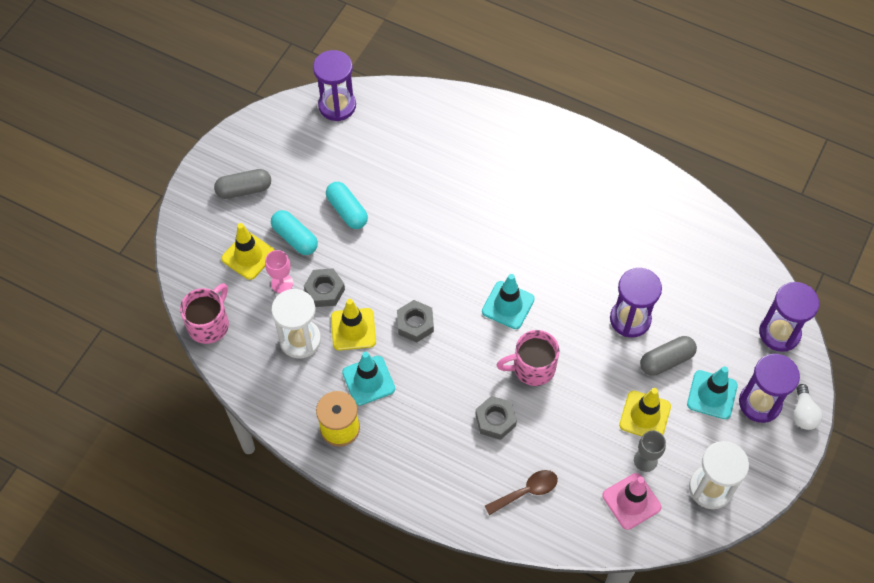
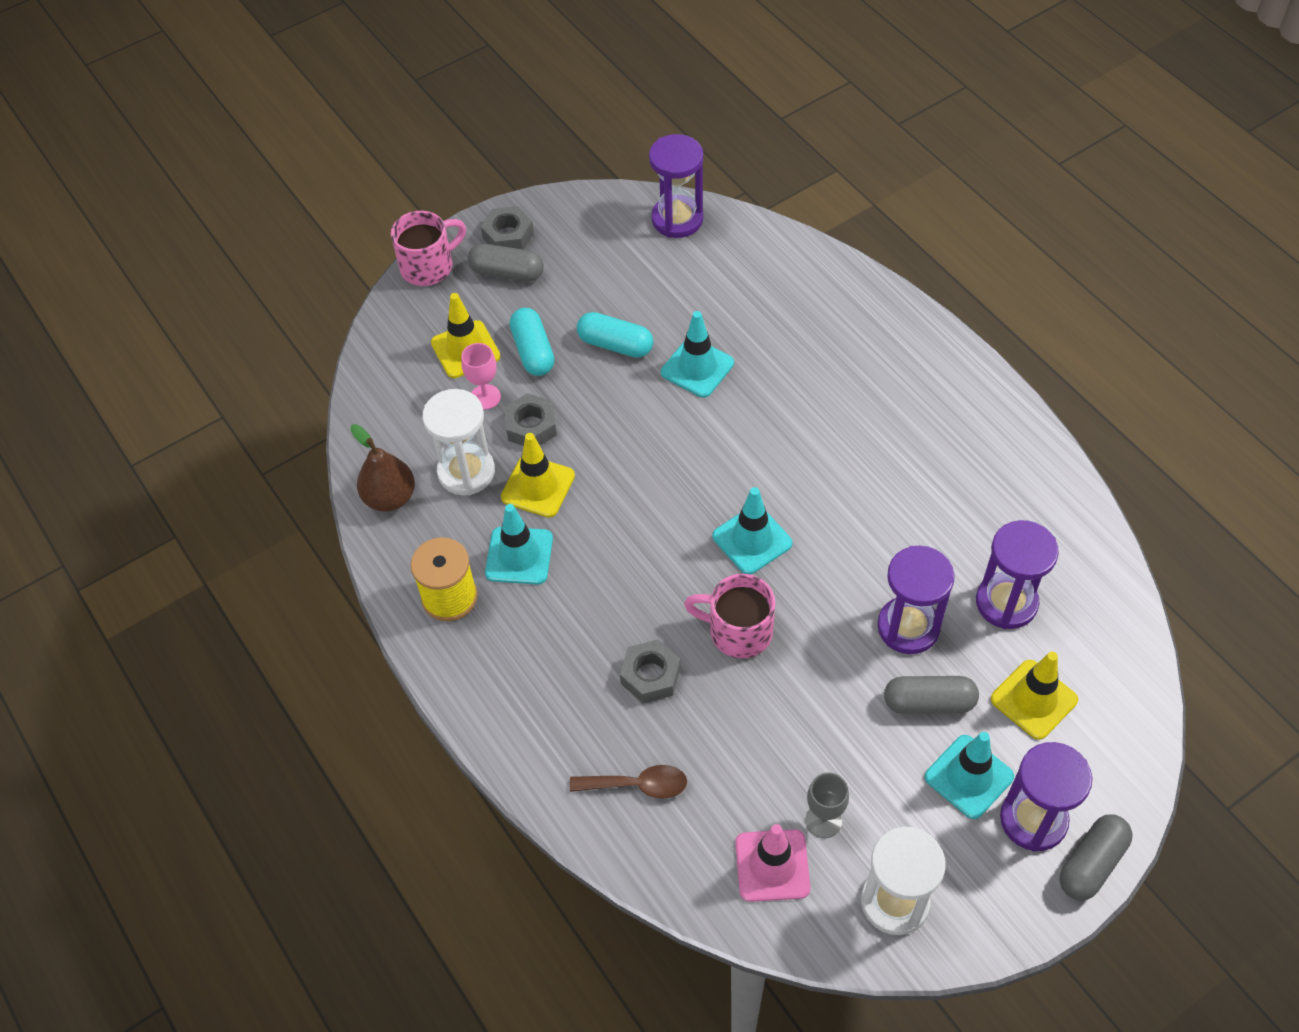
camera: 30 degrees right, 5 degrees down
(209, 324) = (372, 408): pink mug -> pink mug (429, 266)
(259, 380) = (390, 498): none -> brown pear
(347, 211) = (615, 344): turquoise capsule -> turquoise capsule turned 60 degrees counterclockwise
(409, 205) = (697, 368): none -> turquoise traffic cone
(415, 324) = (618, 512): grey nut -> grey nut (508, 235)
(645, 415) = (856, 761): yellow traffic cone -> yellow traffic cone (1034, 699)
(779, 333) = (1116, 738): purple hourglass -> purple hourglass (1006, 602)
(803, 413) = (1091, 863): white light bulb -> grey capsule

